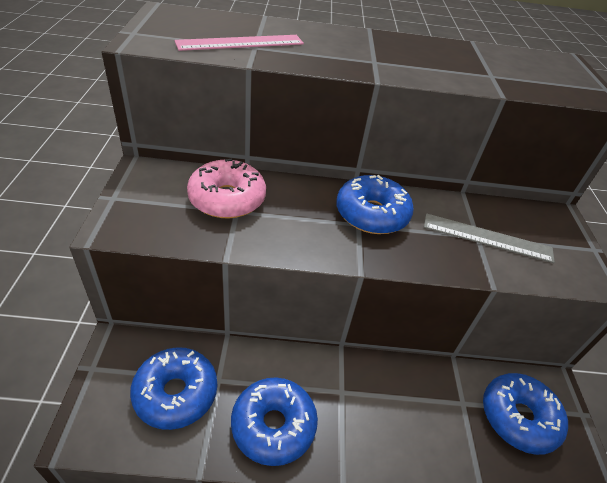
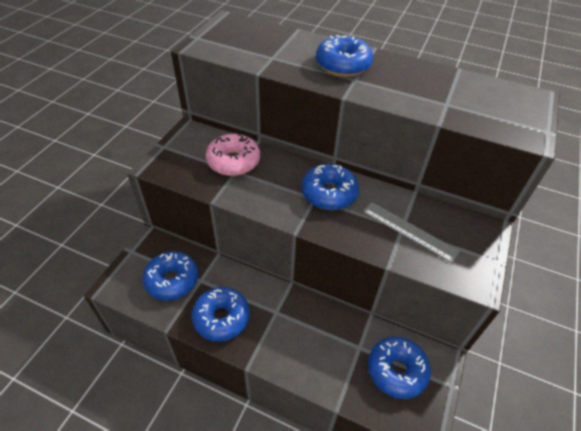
camera: 25 degrees right, 5 degrees up
(241, 43) = (264, 53): pink ruler -> none
(348, 47) = (343, 65): none -> blue donut

